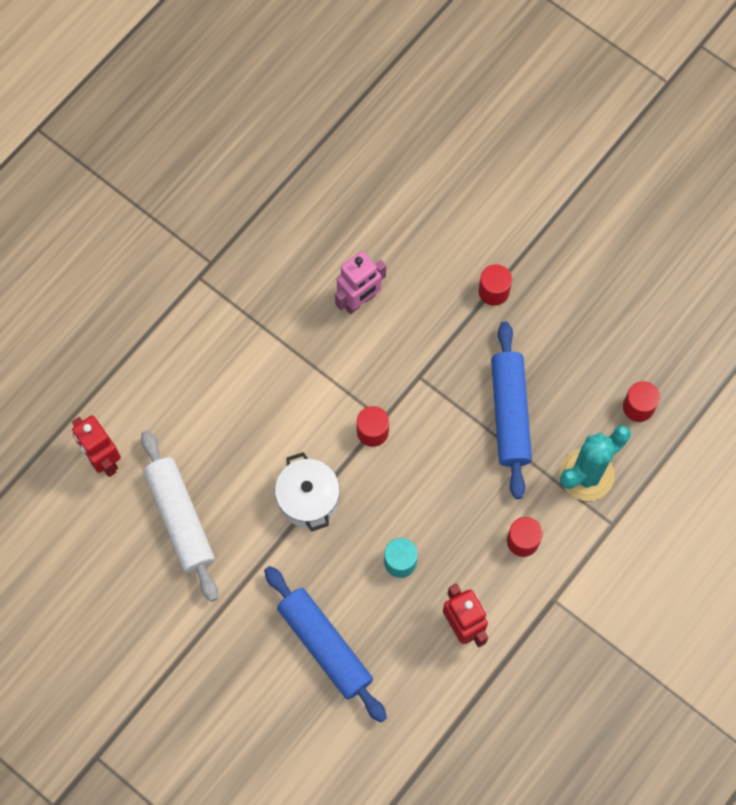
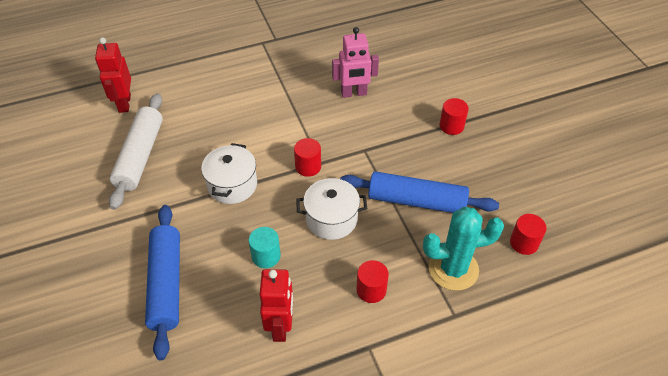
camera: 30 degrees right, 20 degrees down
(437, 483) = (331, 219): none -> white pot
(510, 413) = (416, 201): blue rolling pin -> blue rolling pin turned 75 degrees clockwise

